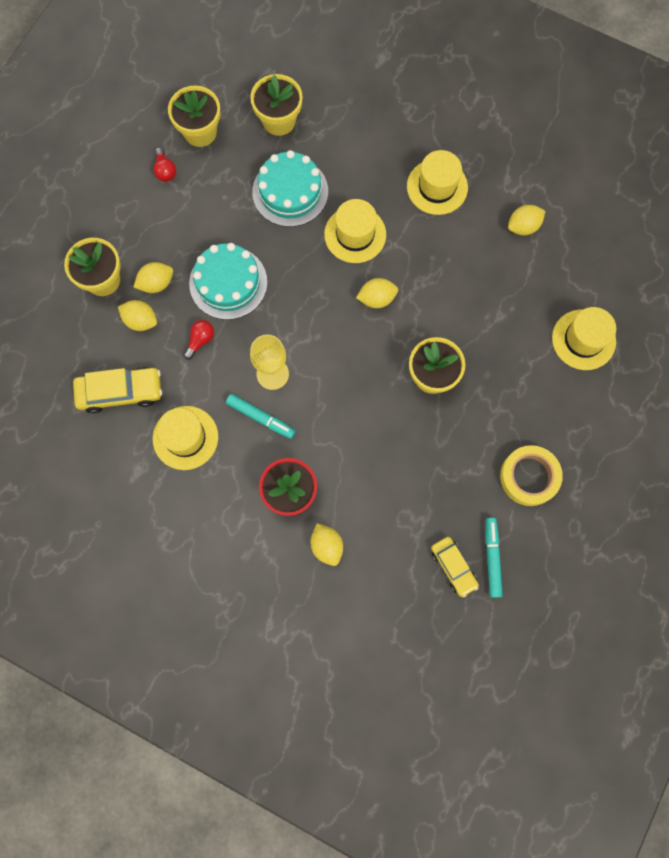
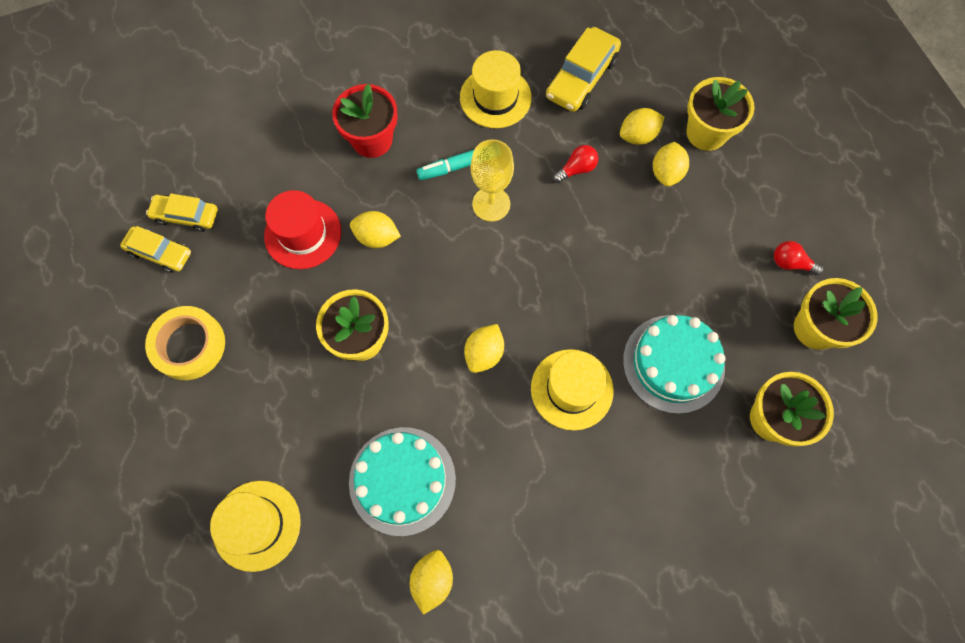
camera: 130 degrees right, 5 degrees down
(200, 340) = (576, 169): red light bulb -> red light bulb turned 105 degrees counterclockwise
(228, 283) = (616, 232): turquoise cake -> turquoise cake (402, 480)
(327, 546) = (302, 134): yellow lemon -> yellow lemon (377, 237)
(397, 476) = (303, 234): none -> red hat
(437, 187) = (558, 524): yellow hat -> none
(492, 558) = (160, 252): turquoise marker -> yellow car

